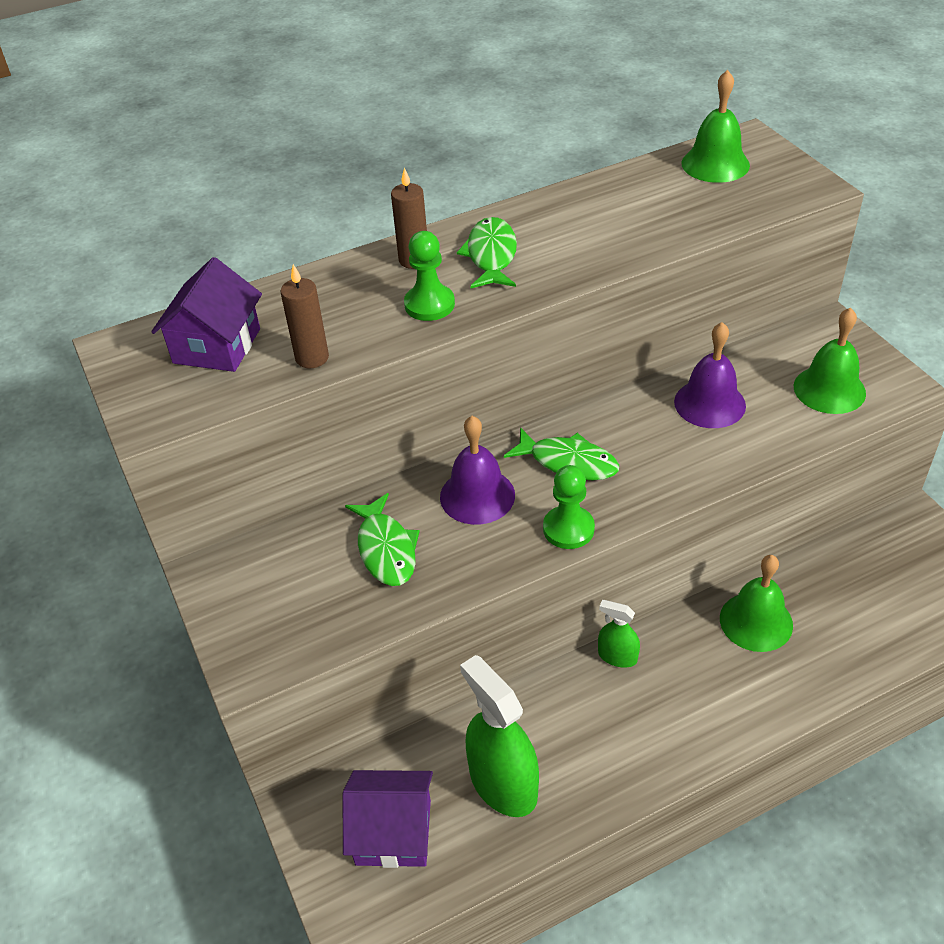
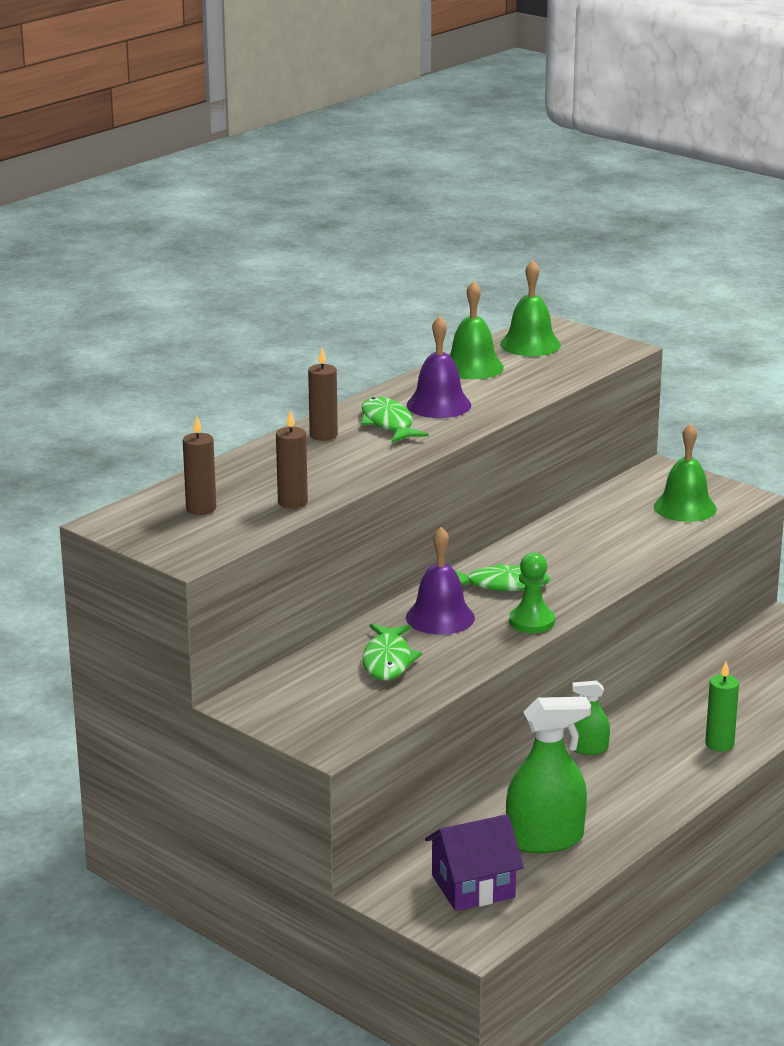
camera: 25 degrees left, 20 degrees down
(217, 346) = (201, 509): purple house -> brown candle
(386, 549) = (388, 661): green fish -> green fish turned 45 degrees clockwise
(429, 305) = (363, 459): green pawn -> none
(503, 783) = (545, 839): green spray bottle -> green spray bottle turned 135 degrees clockwise
(709, 403) = (594, 531): purple bell -> purple bell (439, 405)
(756, 621) = (690, 705): green bell -> green bell (472, 367)
(760, 692) = (719, 744): none -> green candle

